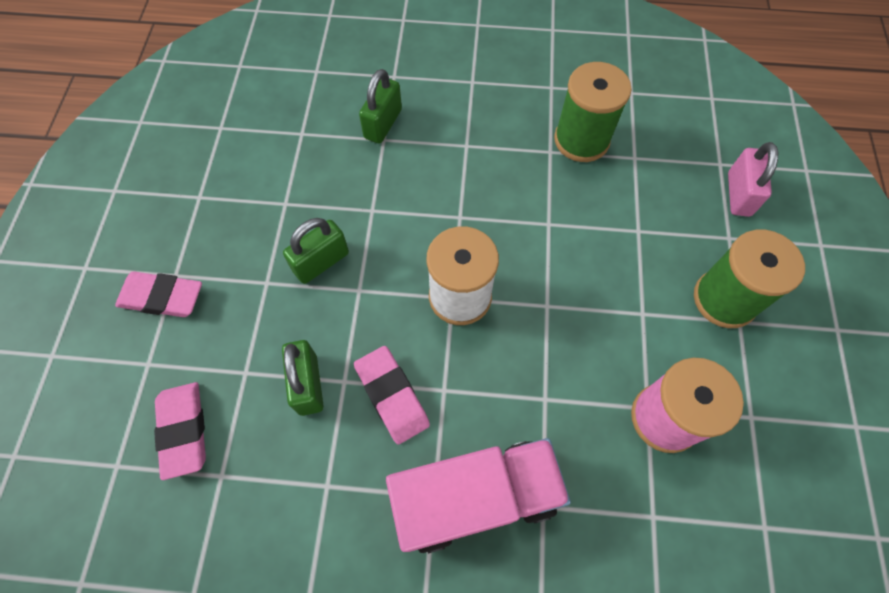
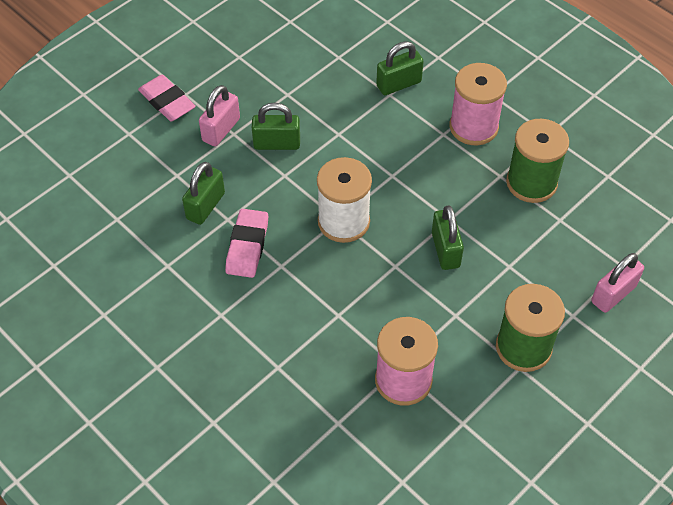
camera: 40 degrees right, 10 degrees down
(184, 430) = (118, 181): pink eraser -> none
(249, 288) = (221, 130): none -> pink padlock
(475, 497) = (243, 332): pink truck -> none
(486, 121) = (473, 127): none -> pink spool
(574, 256) = (445, 250): none -> green padlock

